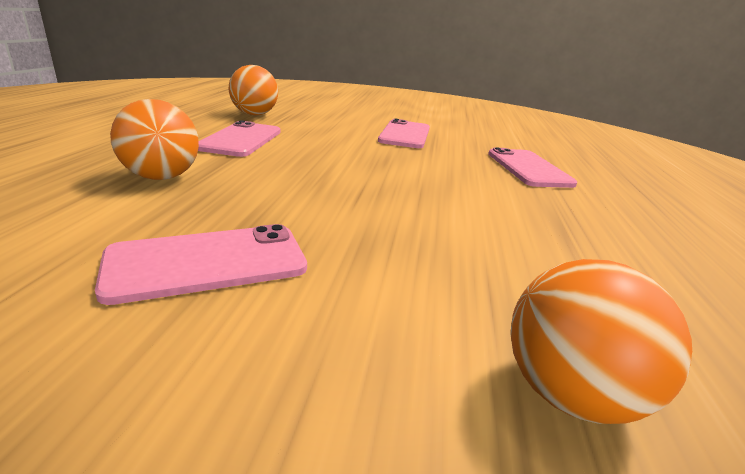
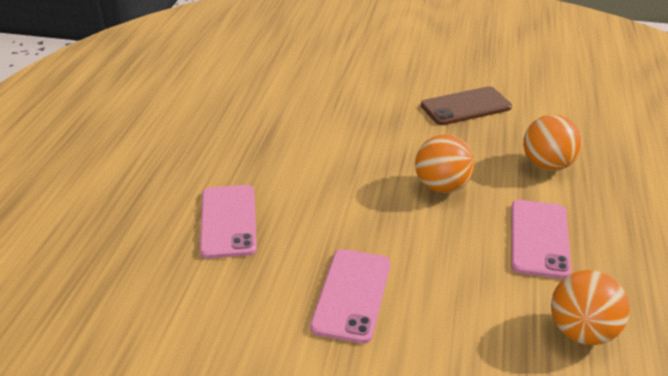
camera: 175 degrees left, 10 degrees up
(207, 262) = (466, 106): pink phone -> brown phone
(569, 394) = (327, 72): orange ball -> orange ball (441, 187)

